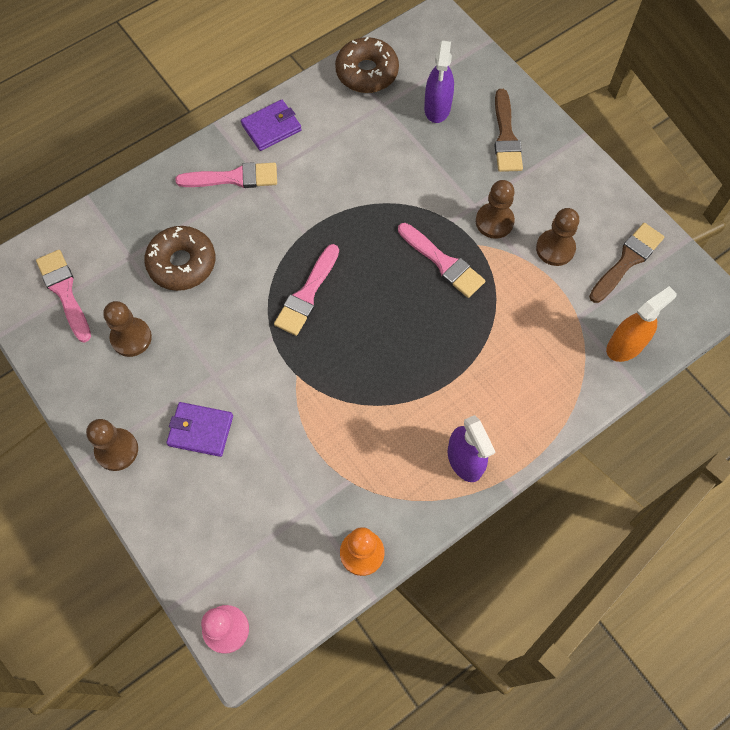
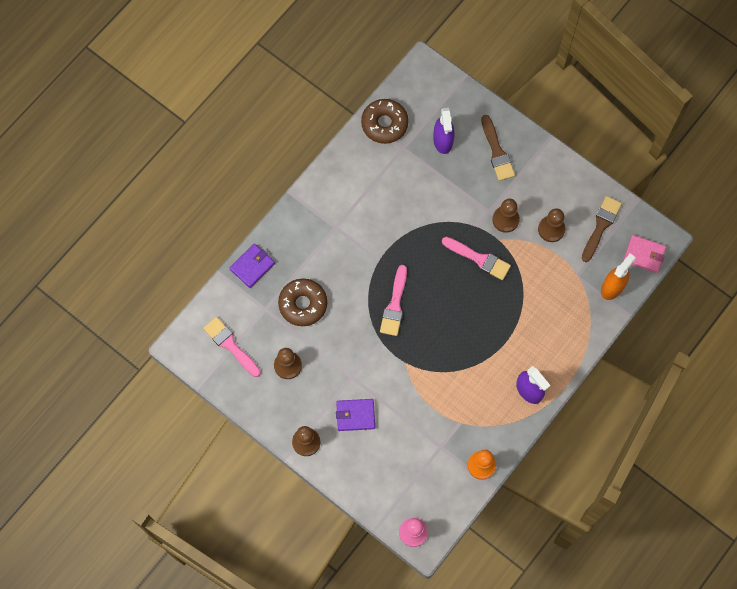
camera: 15 degrees left, 5 degrees up
(234, 178) = (316, 231): pink brush -> none
(271, 127) = (330, 186): purple wallet -> purple wallet (252, 266)
(681, 313) = (644, 254): none -> pink wallet

